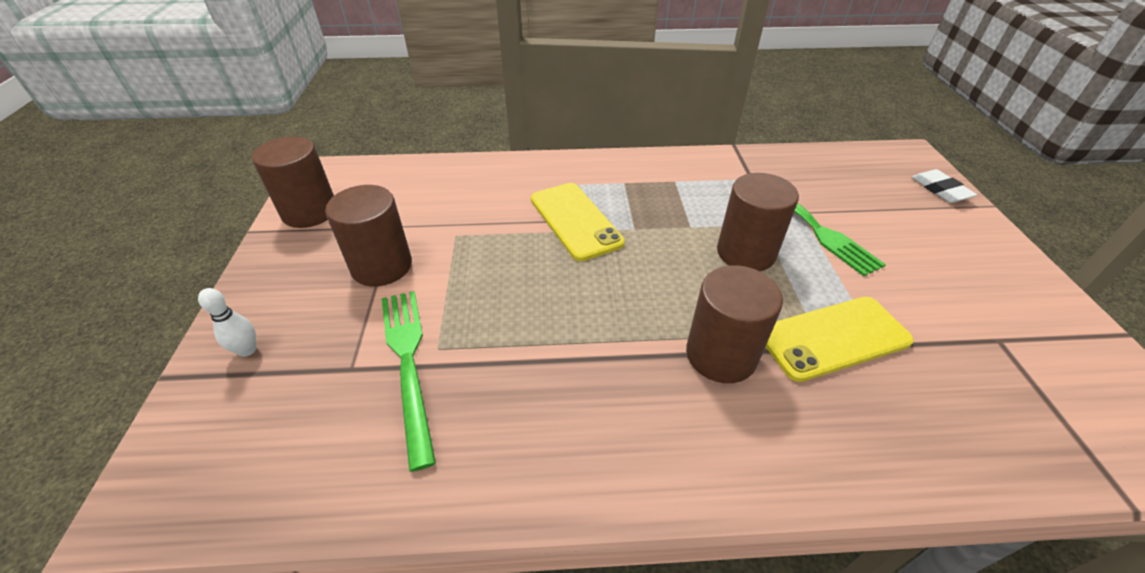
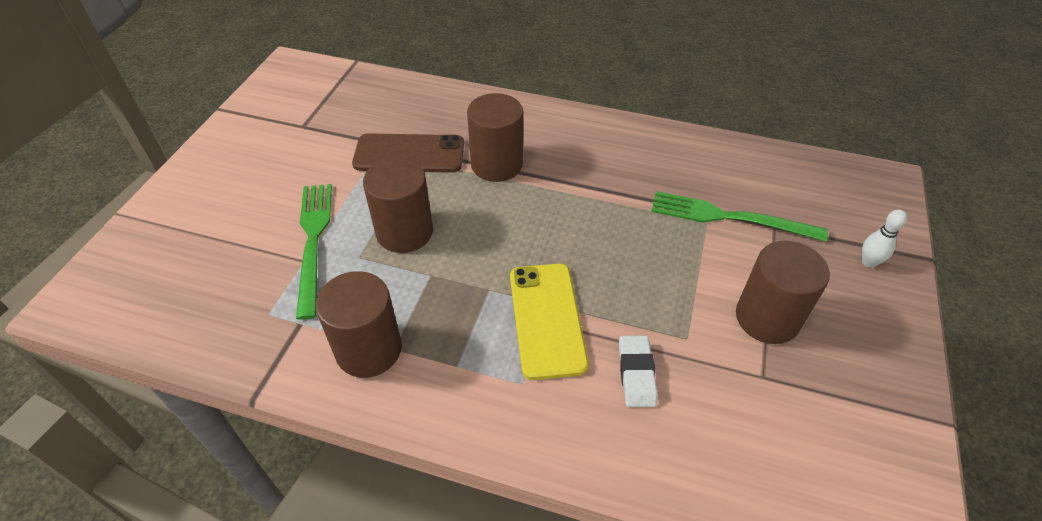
camera: 160 degrees left, 5 degrees up
(310, 212) = (883, 438): brown cylinder -> brown cylinder (369, 349)
(408, 363) = (729, 217): green fork -> green fork turned 105 degrees clockwise
(833, 338) = (409, 154): yellow phone -> brown phone
(940, 189) = (131, 244): white eraser -> white eraser (636, 373)

